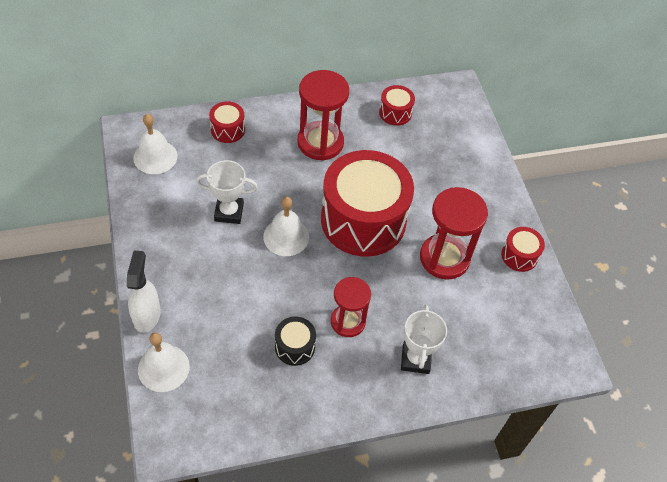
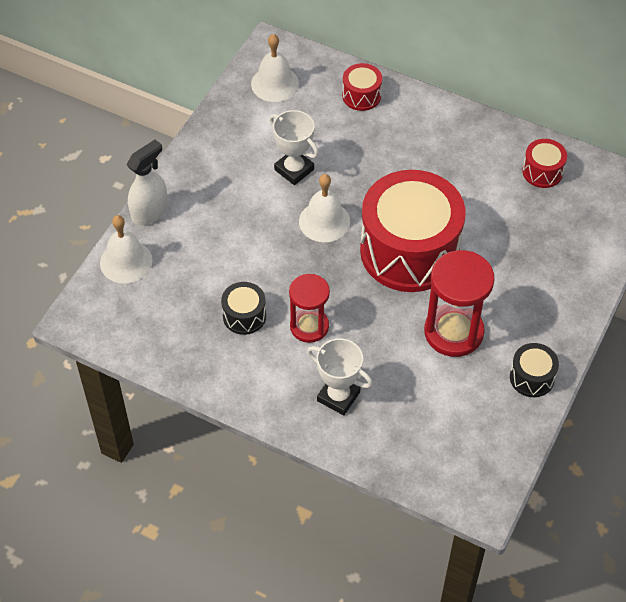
camera: 45 degrees right, 0 degrees up
(320, 142) = (438, 157): red hourglass -> none
(415, 359) = (338, 396): white trophy -> white trophy turned 75 degrees clockwise
(519, 255) = (532, 377): red drum -> black drum

